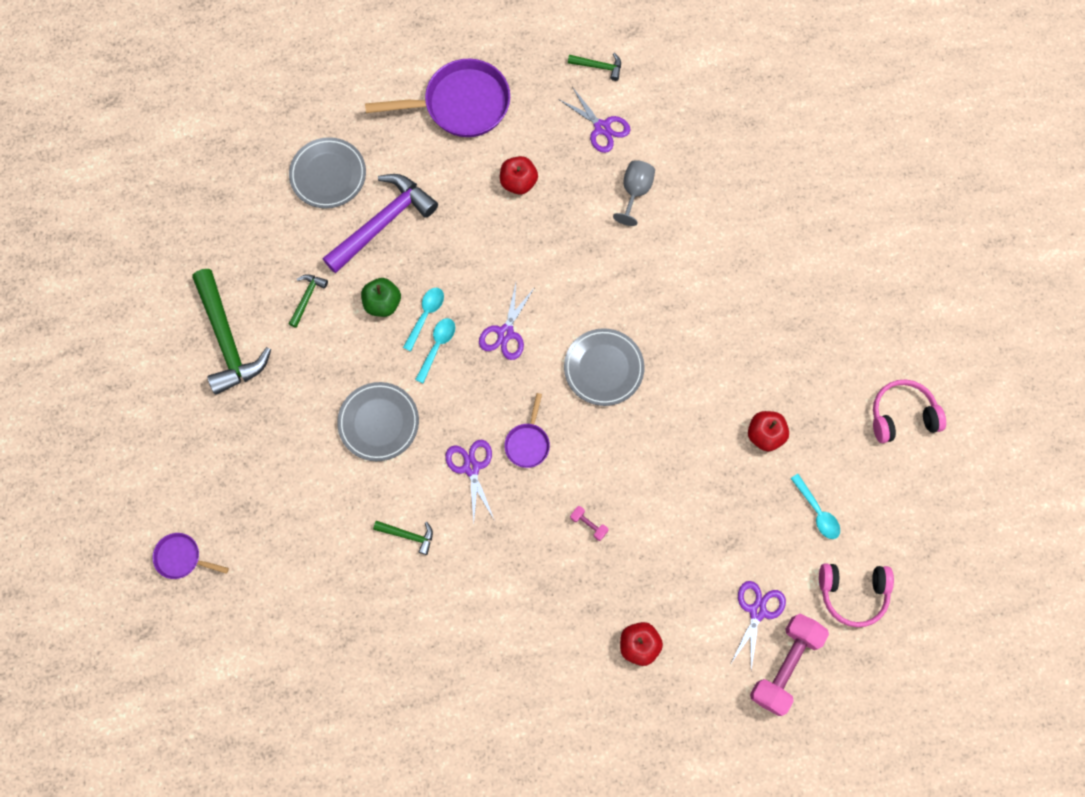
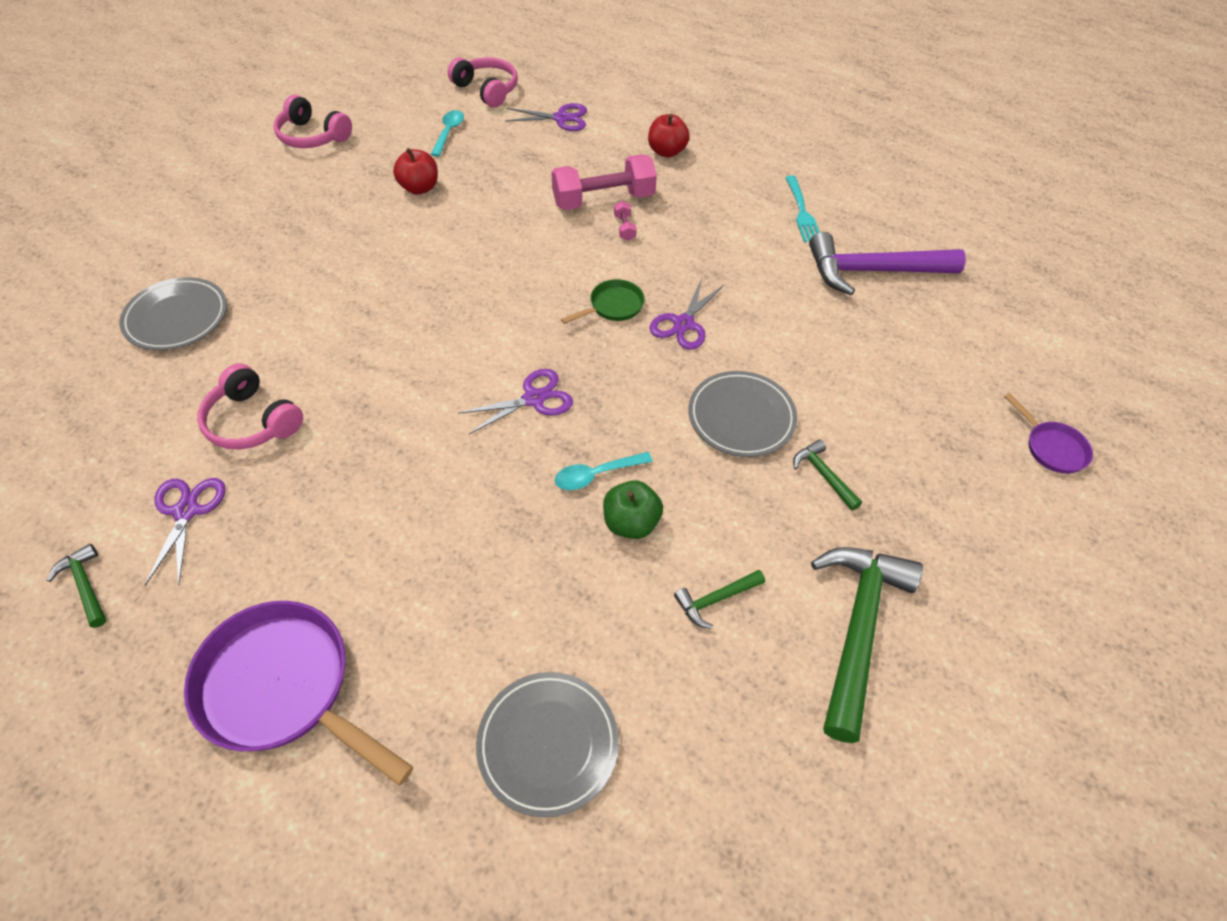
camera: 140 degrees left, 20 degrees down
(383, 223) = (541, 614): purple hammer -> purple hammer (873, 271)
(408, 535) = (792, 318): green hammer -> green hammer (824, 475)
(437, 346) = (614, 438): turquoise spoon -> none
(480, 661) = (802, 212): none -> turquoise fork
(518, 182) = (344, 529): red apple -> none
(528, 443) = (613, 306): purple pan -> green pan
(603, 368) = (481, 309): grey plate -> grey plate (177, 318)
(635, 192) = (252, 421): grey goblet -> pink headphones
(757, 611) = (561, 118): purple scissors -> purple scissors turned 150 degrees counterclockwise
(785, 665) = (578, 90): pink dumbbell -> pink dumbbell (603, 200)

